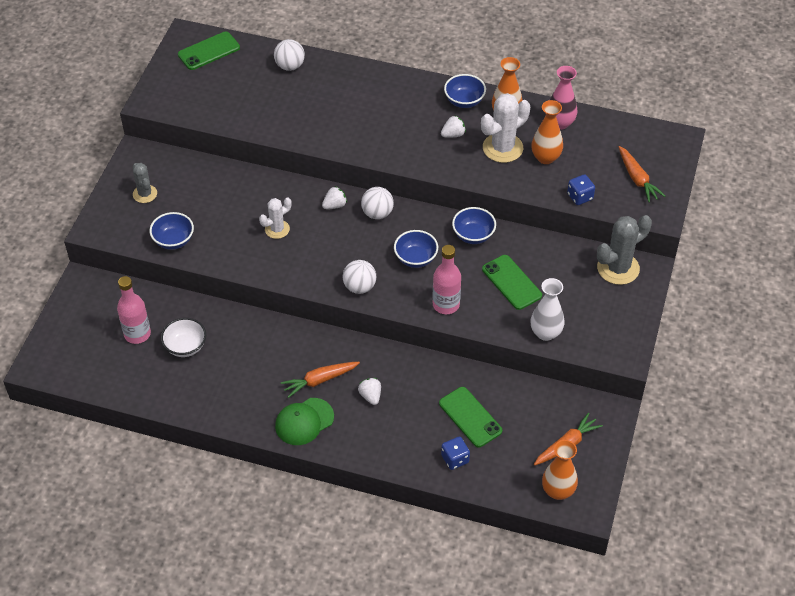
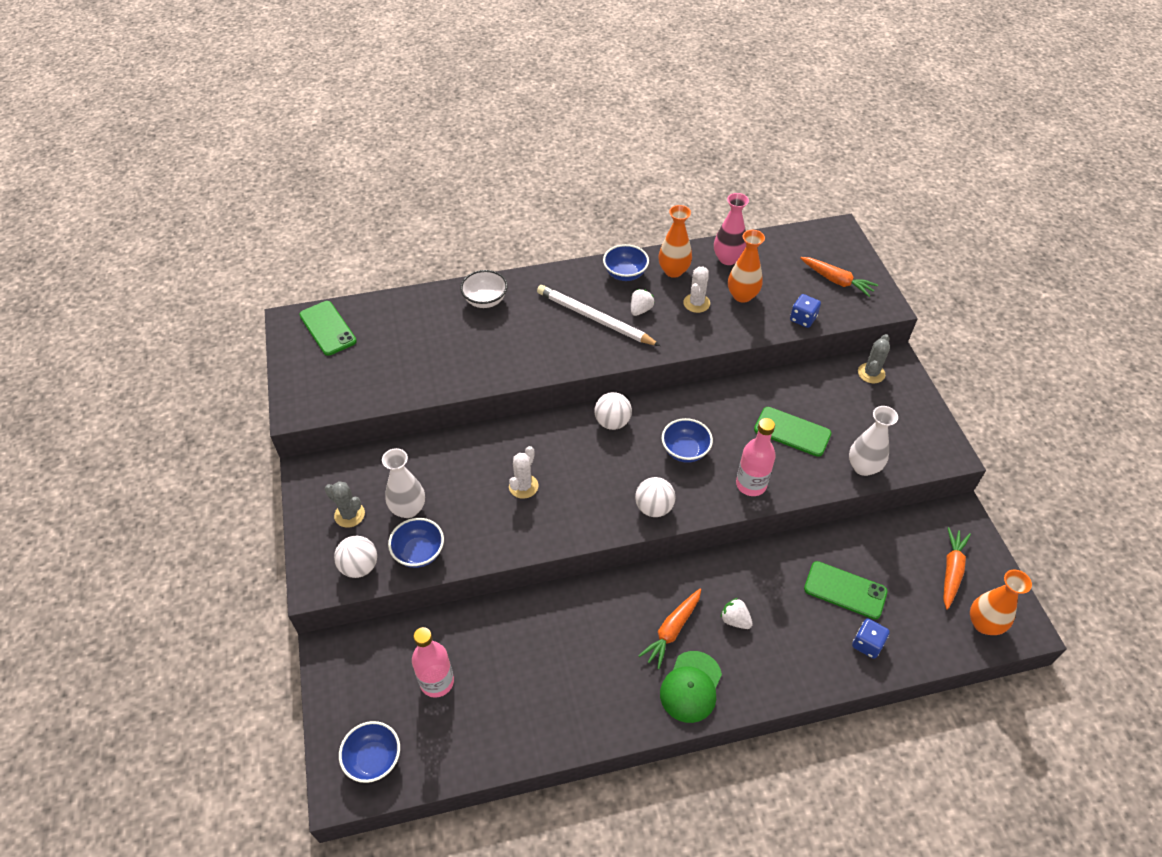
camera: 30 degrees left, 0 degrees up
(185, 347) = (502, 668): white bowl -> white bowl (485, 300)
(186, 208) = (408, 509): none -> white vase
(209, 51) = (327, 328): green phone -> green phone turned 60 degrees counterclockwise
(290, 66) = (426, 309): white ball -> white ball (359, 566)
(335, 205) = (564, 433): white strawberry -> none
(411, 126) = (594, 319): none -> white pencil
(473, 235) = (720, 402): blue bowl -> blue bowl (374, 759)
(502, 148) = (696, 303): white cactus -> white cactus, size x0.60
(618, 268) = (871, 373): grey cactus -> grey cactus, size x0.60

